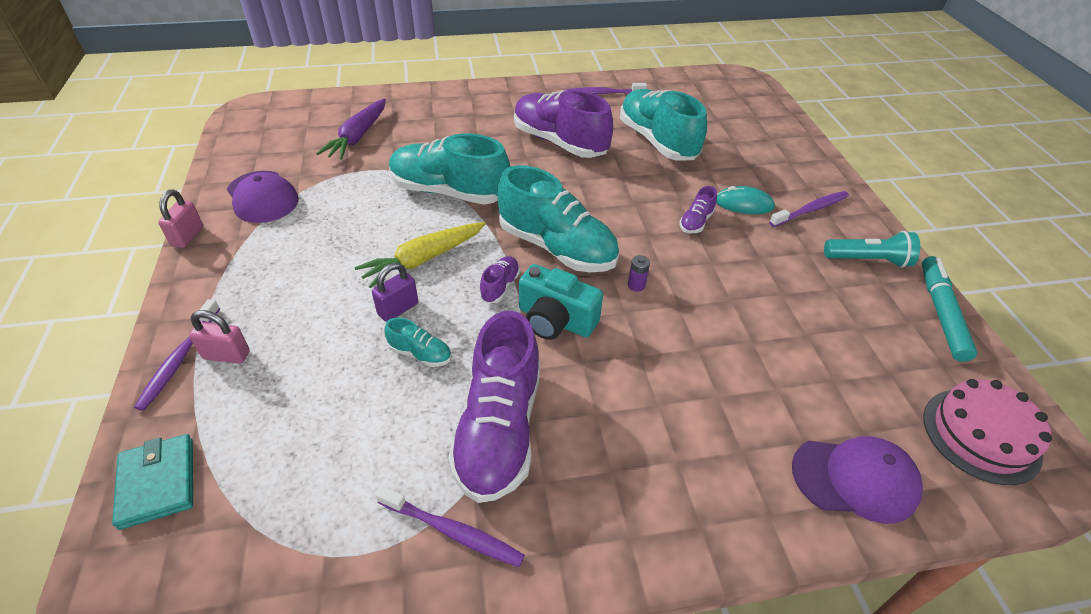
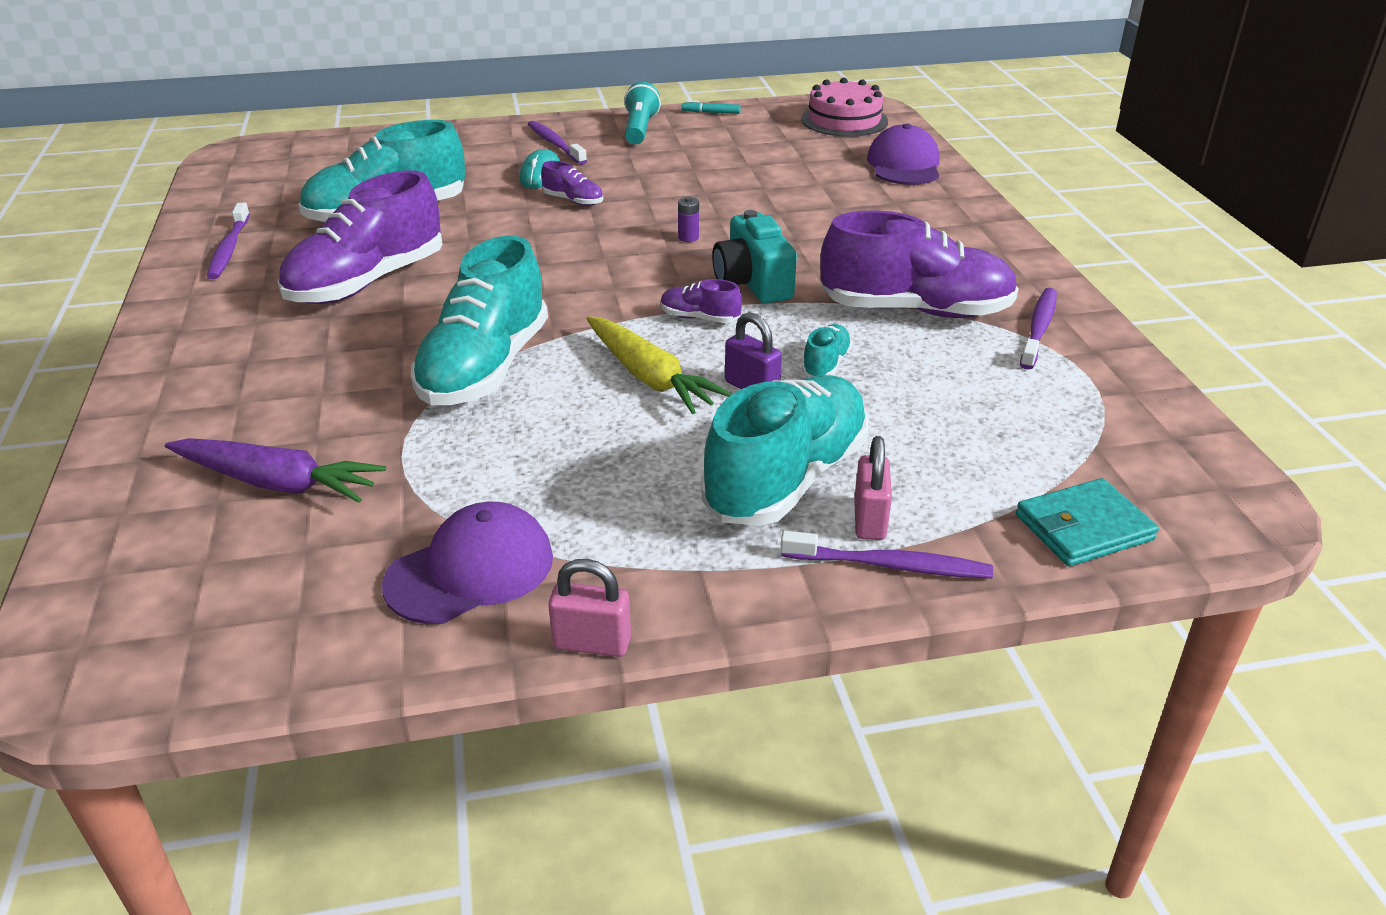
camera: 90 degrees left, 10 degrees down
(555, 320) = (753, 283): turquoise camera -> turquoise camera turned 135 degrees clockwise
(557, 247) = (622, 283): turquoise shoe -> turquoise shoe (786, 479)
(941, 313) = (711, 112): turquoise marker -> turquoise marker, size x0.49

